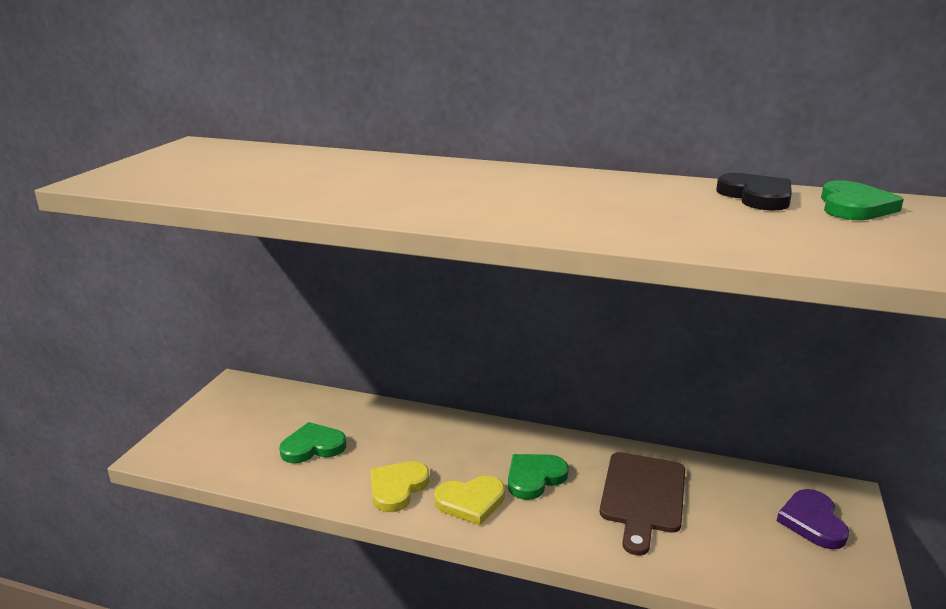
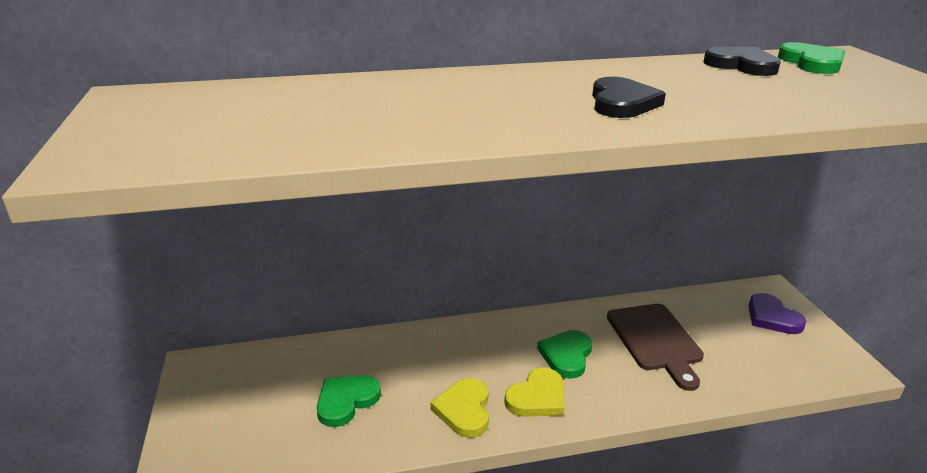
camera: 30 degrees left, 5 degrees up
(548, 207) = (622, 103): none -> black heart

